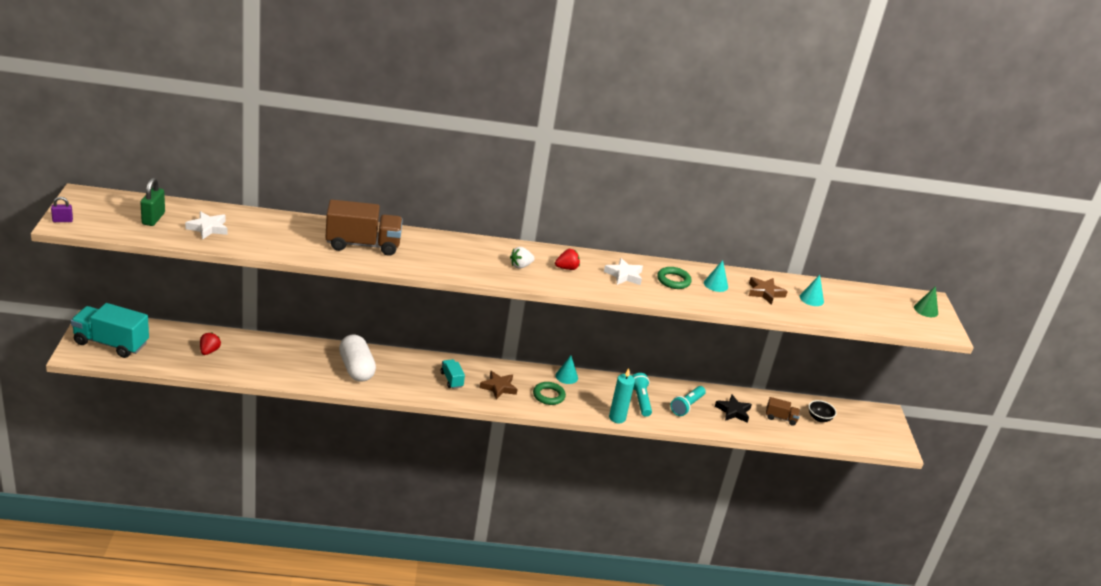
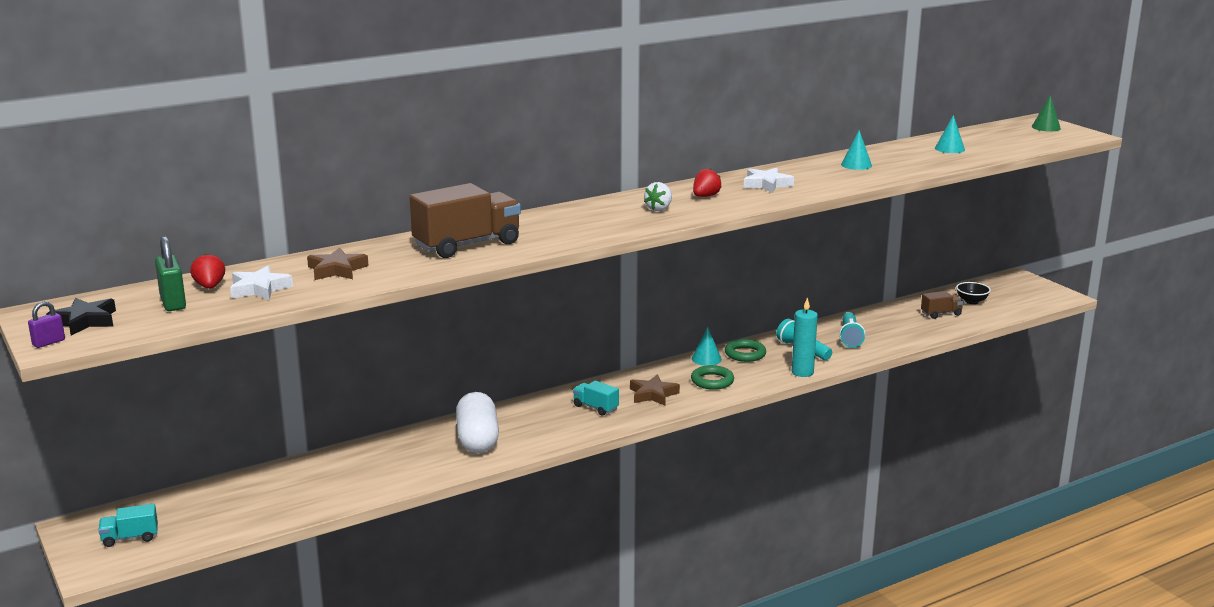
camera: 25 degrees left, 10 degrees down
(111, 343) = (130, 538): turquoise truck -> turquoise truck, size x0.49
(209, 351) = (275, 493): red strawberry -> red strawberry (210, 287)
(356, 369) = (477, 439): white capsule -> white capsule turned 45 degrees clockwise
(673, 280) = (816, 174): green ring -> green ring (745, 354)
(733, 411) = (895, 325): black star -> black star (85, 321)
(765, 293) = (906, 157): brown star -> brown star (337, 270)

